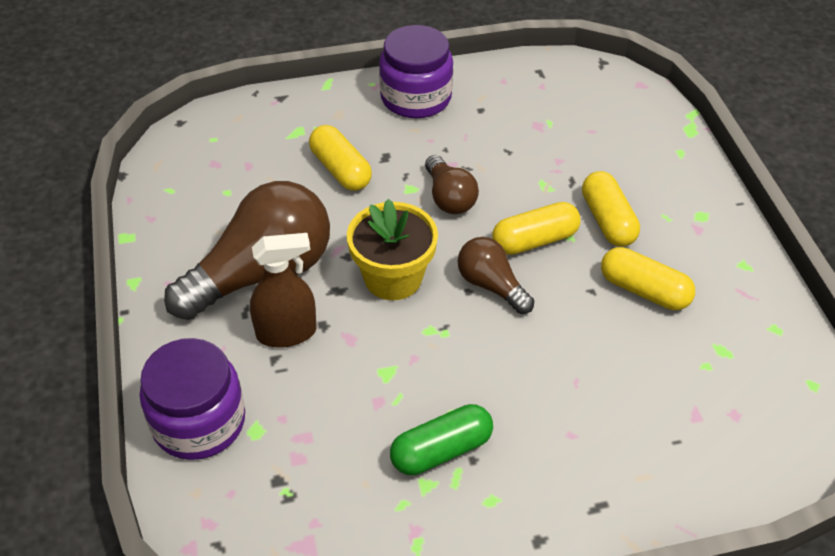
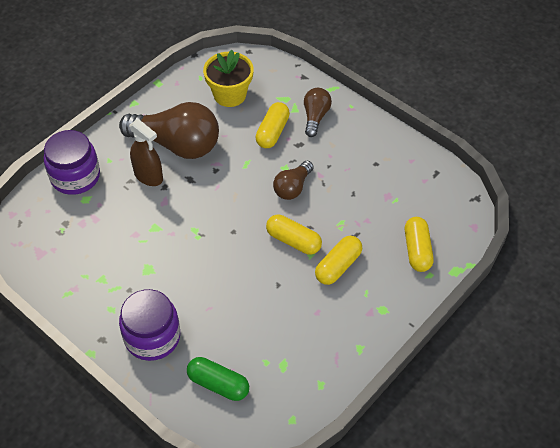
camera: 55 degrees right, 5 degrees up
(393, 278) = (216, 196): yellow flower pot -> yellow flower pot (230, 95)
(416, 97) = (358, 130): purple jar -> purple jar (152, 337)
(441, 450) = (125, 274): green capsule -> green capsule (218, 384)
(491, 285) = (245, 239): brown light bulb -> brown light bulb (315, 117)
(644, 290) = (298, 308): yellow capsule -> yellow capsule (417, 250)

